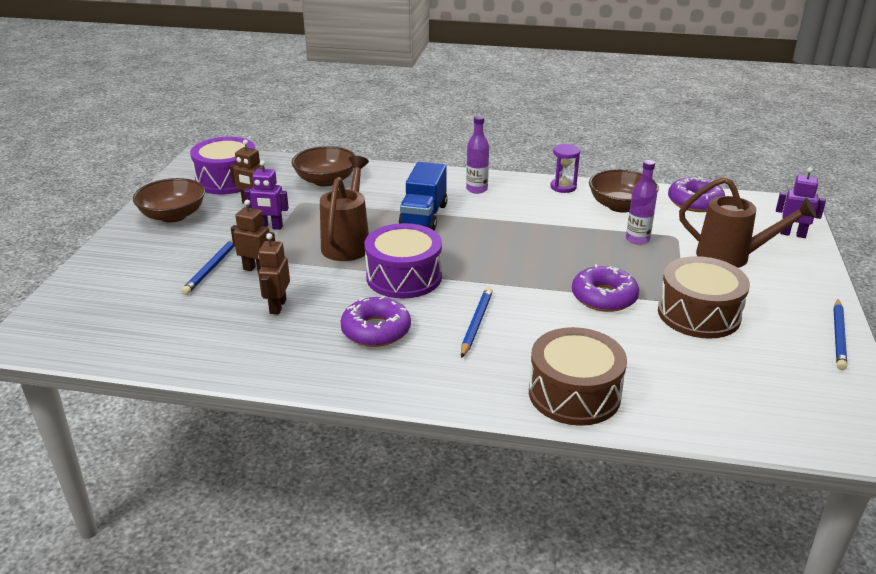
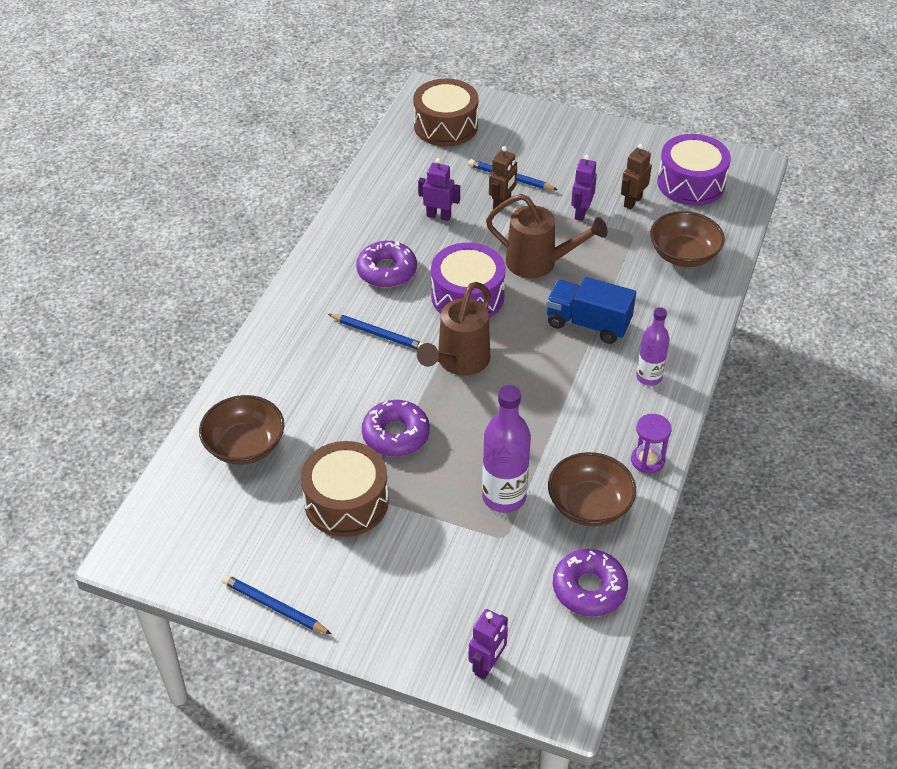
camera: 100 degrees right, 15 degrees up
(173, 215) = (614, 151): brown bowl -> brown bowl (245, 445)
(277, 306) = (438, 216): brown robot -> purple robot
(574, 394) = (263, 378): brown drum -> brown drum (445, 126)
(637, 239) = (504, 497): purple bottle -> purple bottle, size x1.57
(732, 257) = (446, 575): brown watering can -> brown watering can (459, 362)

